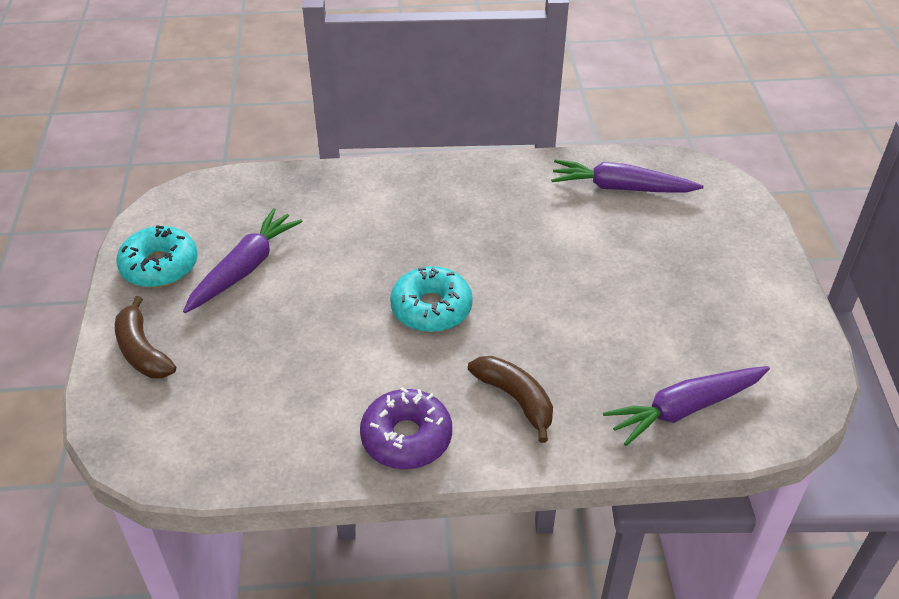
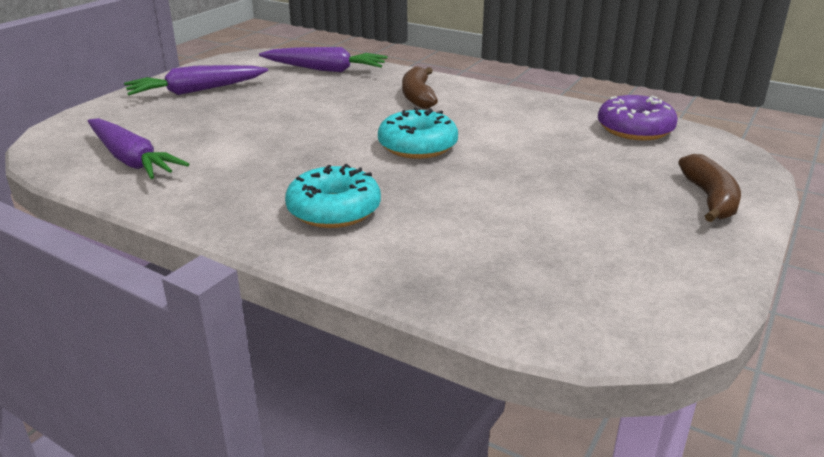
camera: 145 degrees left, 15 degrees down
(159, 266) = (675, 261): turquoise donut -> turquoise donut (334, 210)
(244, 268) = (571, 225): purple carrot -> purple carrot (196, 91)
(406, 437) = (510, 103): purple donut -> purple donut (635, 129)

